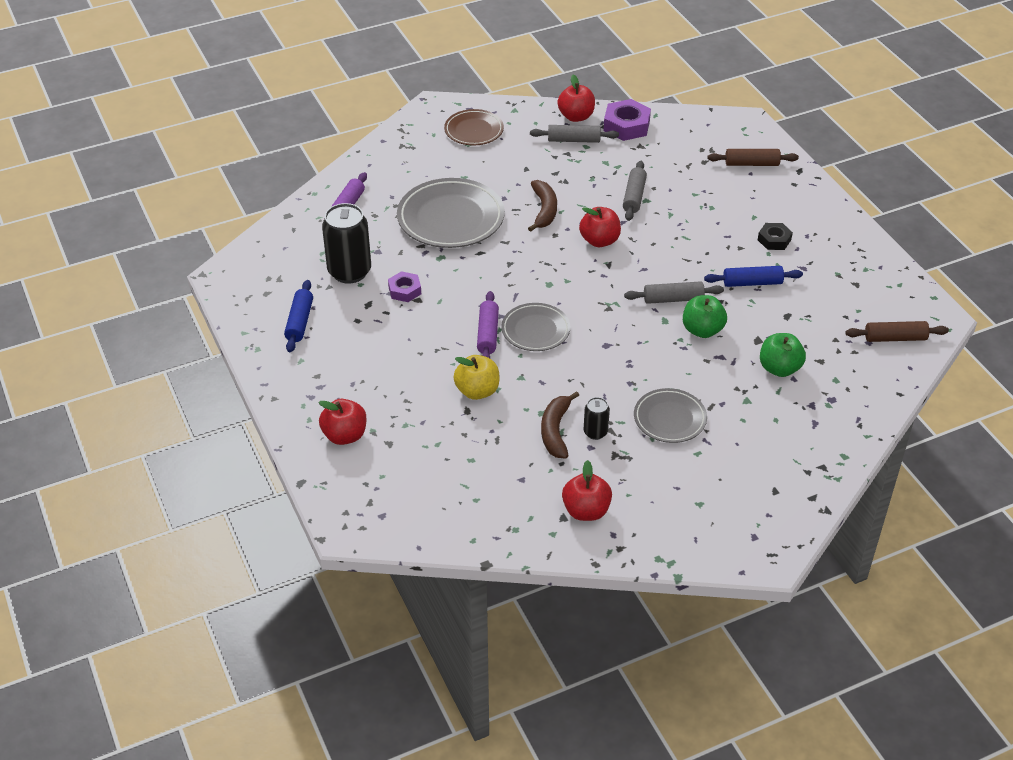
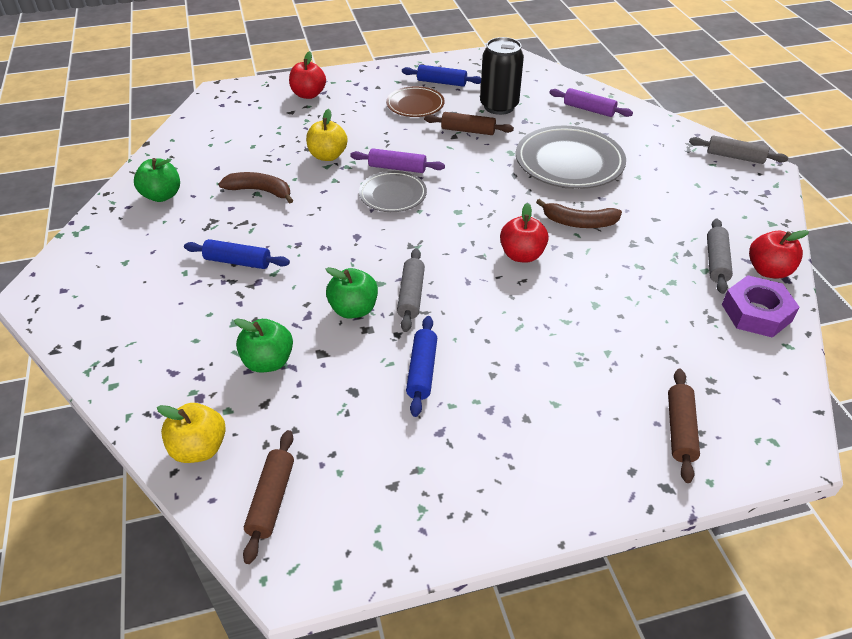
camera: 100 degrees right, 0 degrees up
(404, 290) = (468, 130): purple nut -> brown rolling pin
(474, 130) = (724, 190): brown plate -> brown plate (415, 105)
(586, 511) = (162, 195): red apple -> green apple
(595, 432) = (246, 213): black can -> none
(634, 196) = (602, 295): grey rolling pin -> grey rolling pin (735, 157)
(669, 419) = (238, 261): grey plate -> blue rolling pin
(774, 240) = (503, 414): black nut -> none
(875, 385) = (199, 448): none -> yellow apple

